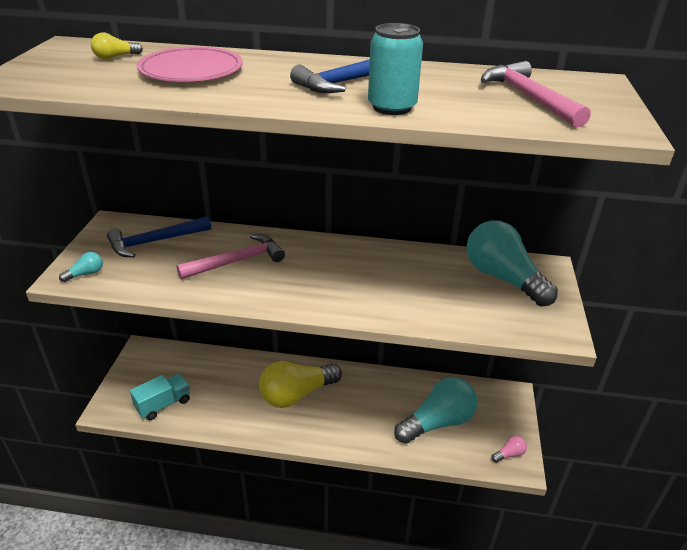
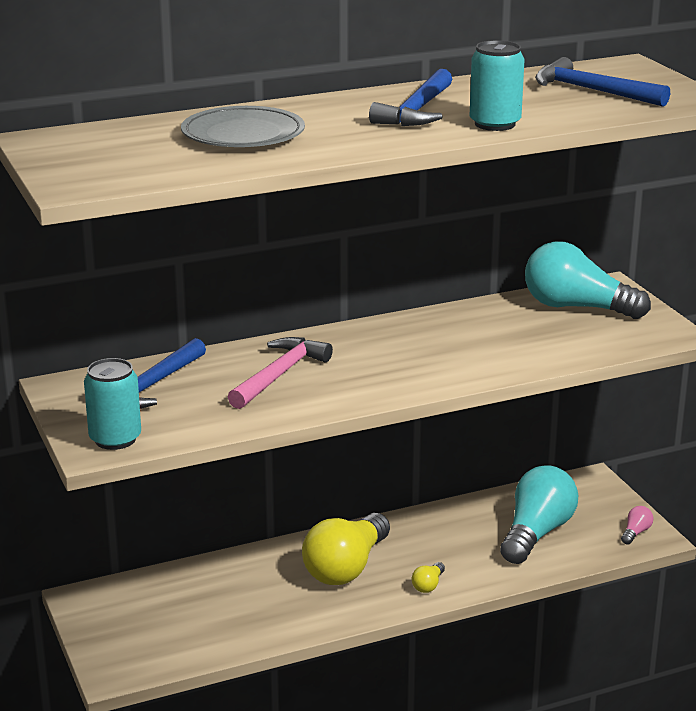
camera: 30 degrees left, 10 degrees down
(86, 274) = (115, 439): turquoise light bulb -> turquoise can
(115, 57) = (131, 140): yellow light bulb -> yellow light bulb (428, 585)
(163, 404) = (185, 639): turquoise truck -> none
(191, 70) = (243, 134): pink plate -> grey plate
(529, 97) = (592, 91): pink hammer -> blue hammer

